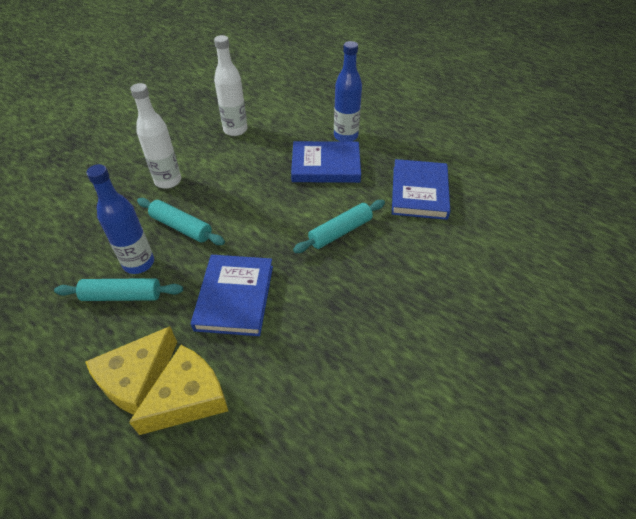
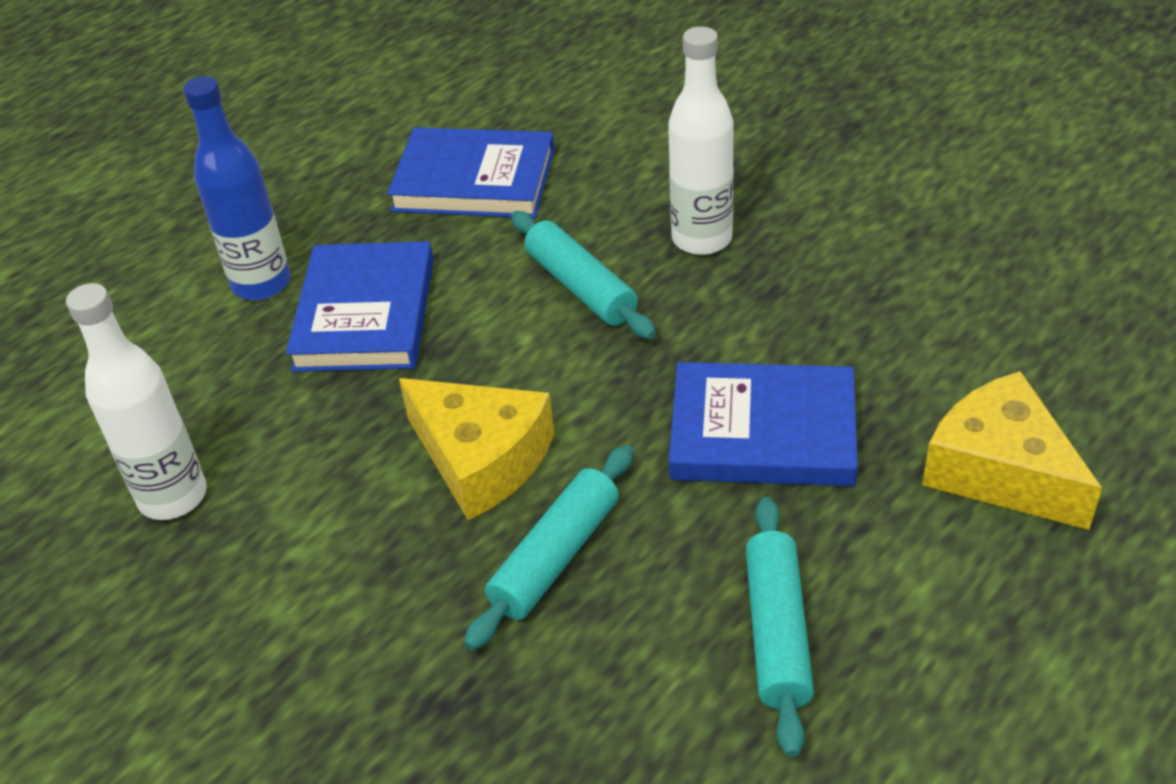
camera: 85 degrees left, 5 degrees down
(137, 380) = (982, 556): yellow cheese -> yellow cheese (481, 459)
(139, 263) = (676, 621): blue bottle -> none
(168, 181) = (373, 618): white bottle -> white bottle (702, 239)

